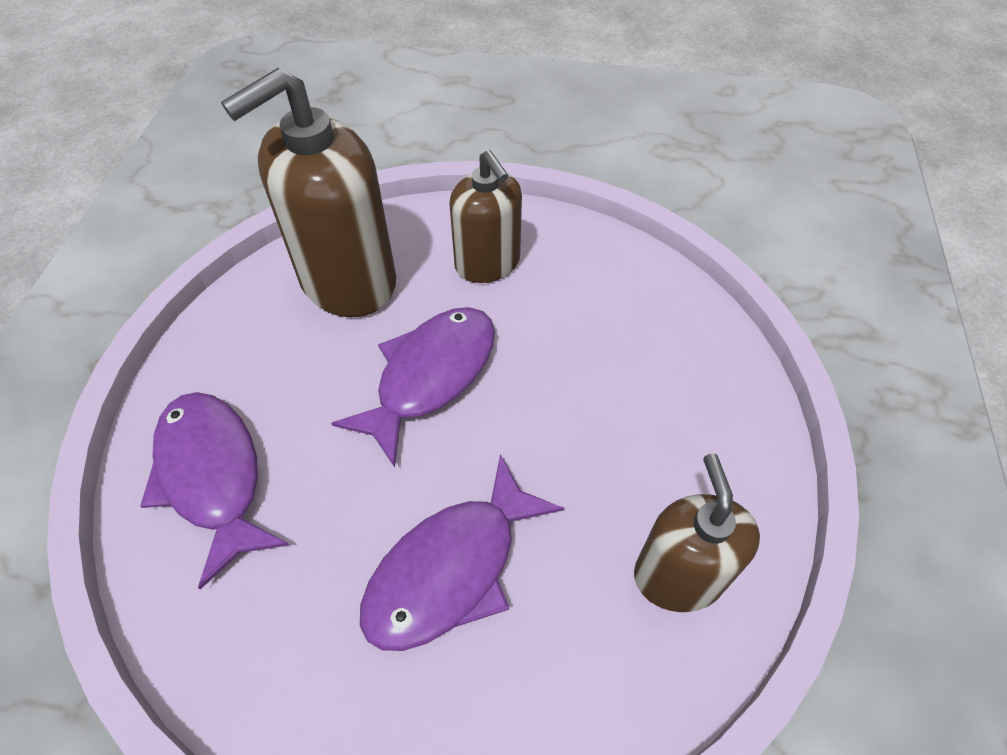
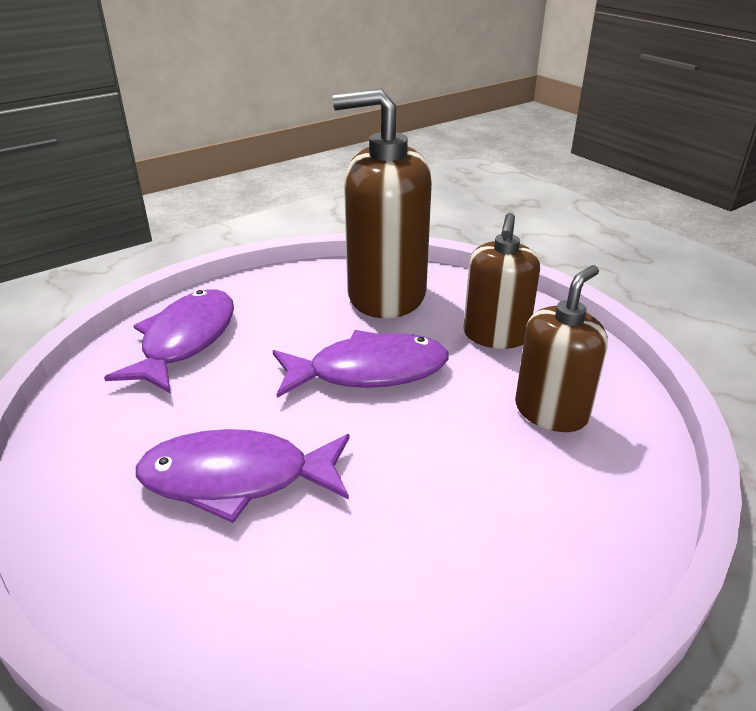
camera: 45 degrees right, 20 degrees down
(678, 576) = (381, 617): brown soap dispenser -> brown soap dispenser (551, 411)

